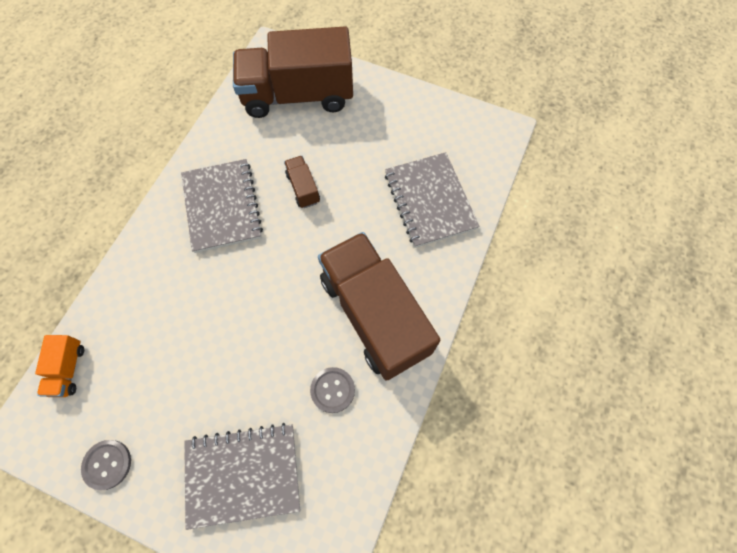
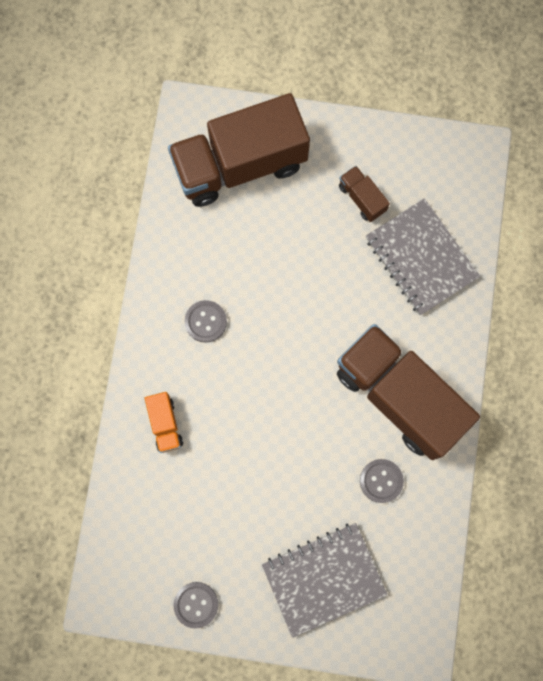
camera: 15 degrees left, 10 degrees up
(68, 369) = (119, 530): orange truck -> orange truck (165, 424)
(222, 207) = (205, 321): grey notebook -> grey button
(303, 188) = (283, 278): brown truck -> brown truck (362, 198)

